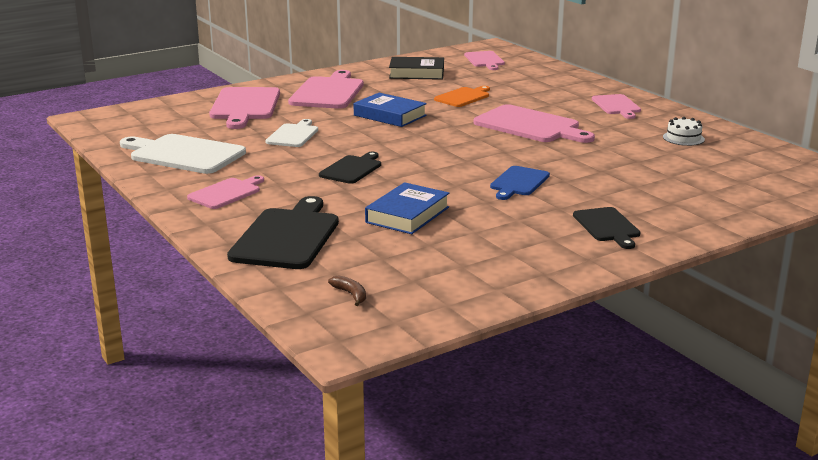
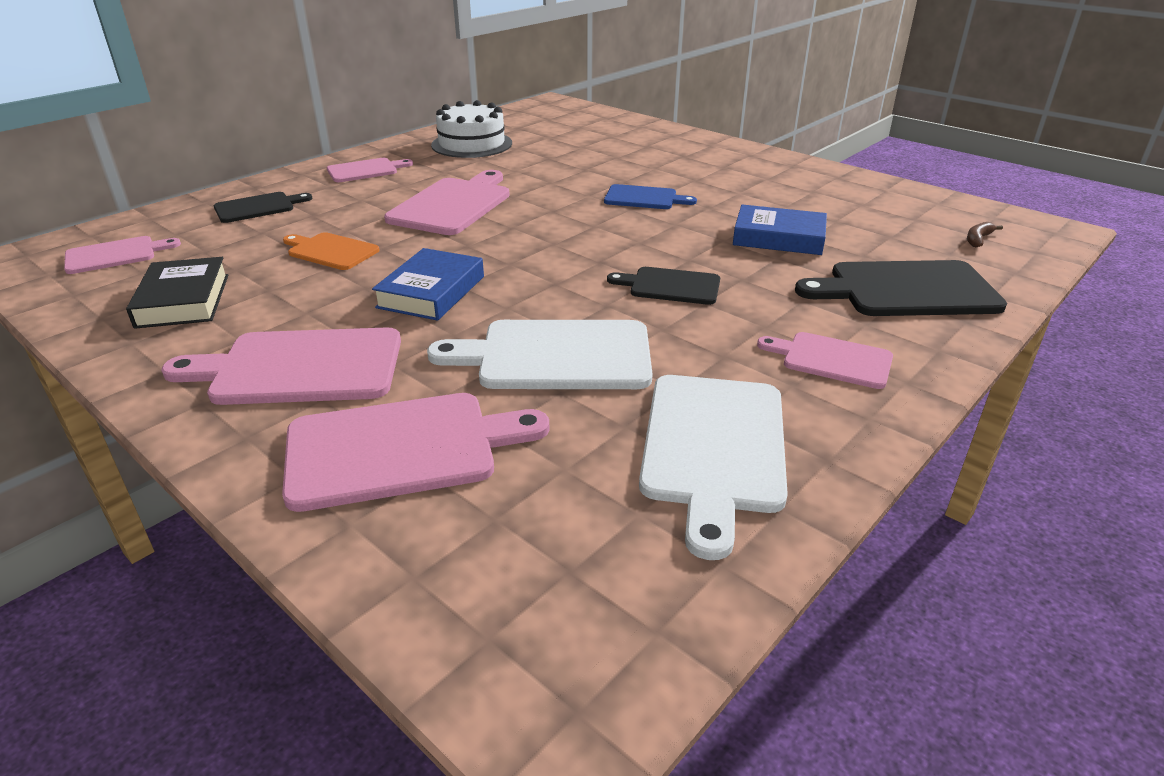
camera: 105 degrees left, 10 degrees up
(293, 135) = (556, 356): white cutting board -> white cutting board, size x1.71
(607, 226) = (719, 163): black cutting board -> black cutting board (258, 207)
(683, 138) = (472, 144): white cake -> white cake, size x1.91

